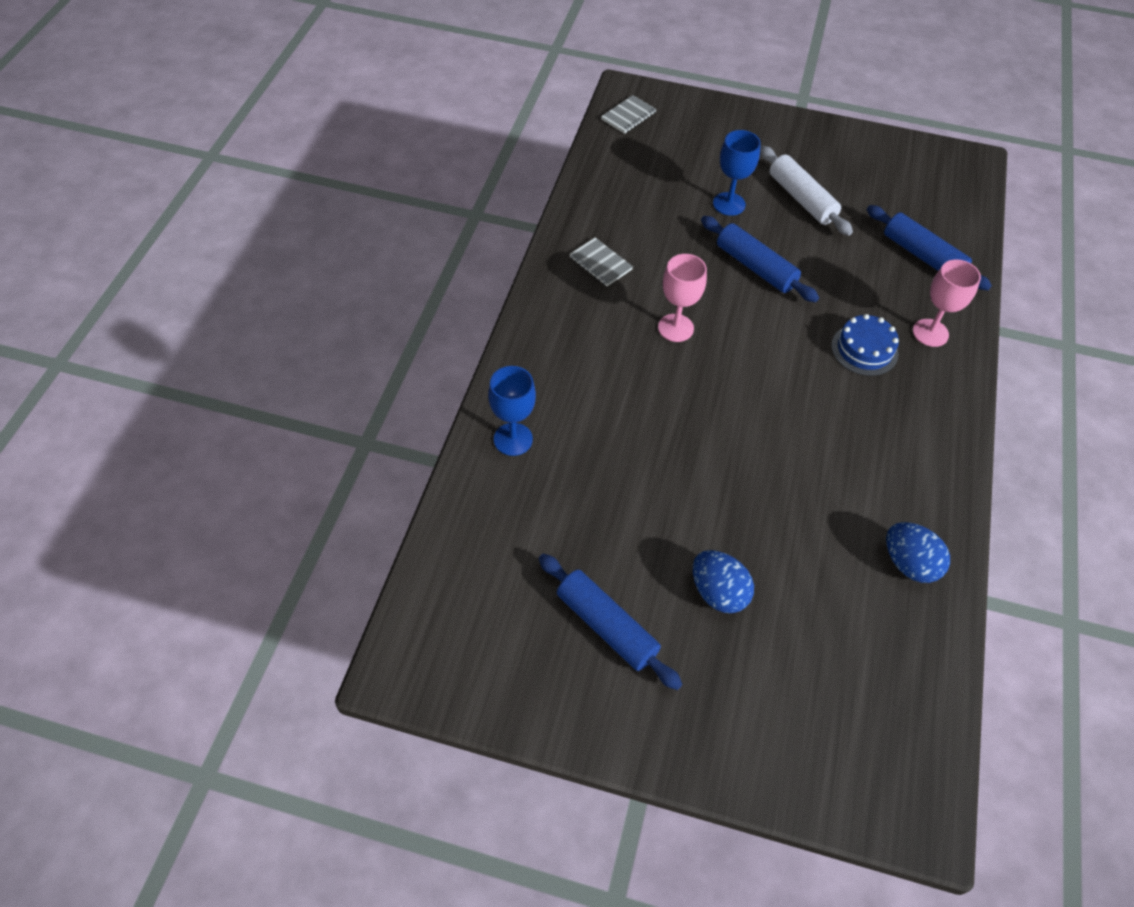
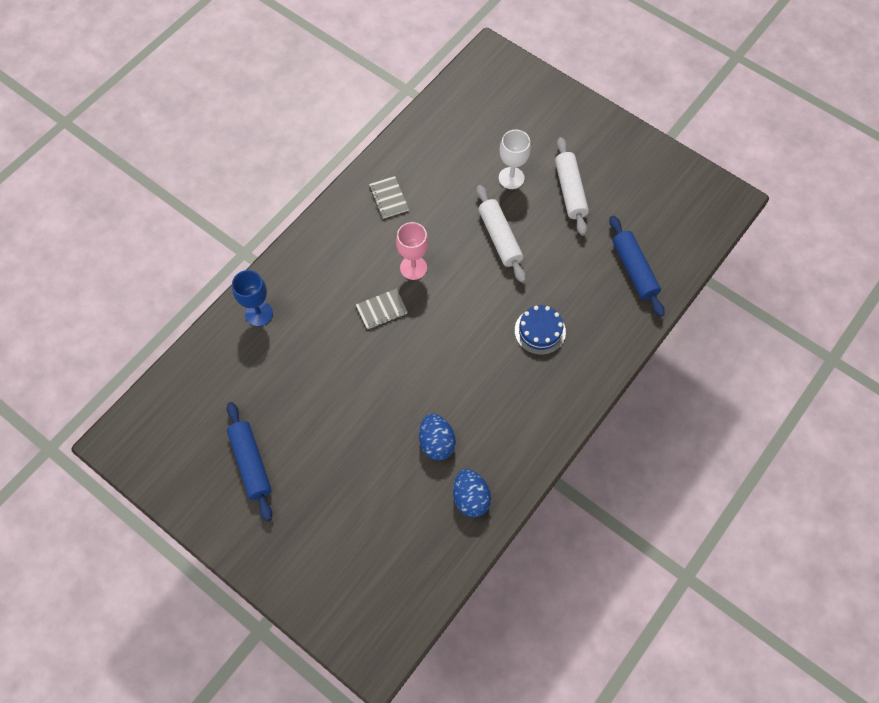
camera: 25 degrees right, 10 degrees up
(628, 116) = (479, 76): grey notebook -> grey notebook (381, 310)
(718, 593) = (332, 469): blue egg -> blue egg (436, 443)
(729, 204) = (511, 178): blue goblet -> white goblet
(755, 267) = (499, 238): blue rolling pin -> white rolling pin
(930, 333) = (598, 335): pink goblet -> none

